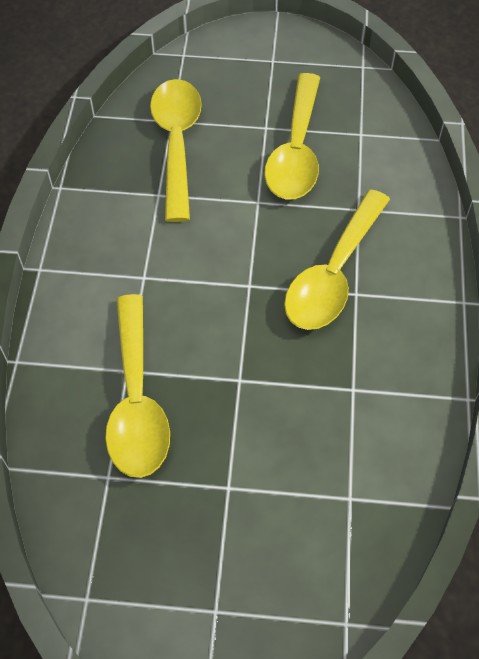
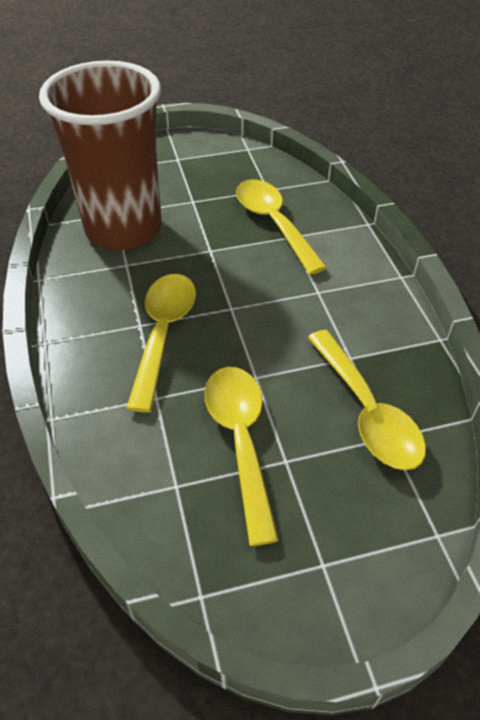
camera: 160 degrees right, 10 degrees down
(344, 457) = (123, 229): none -> brown cup

